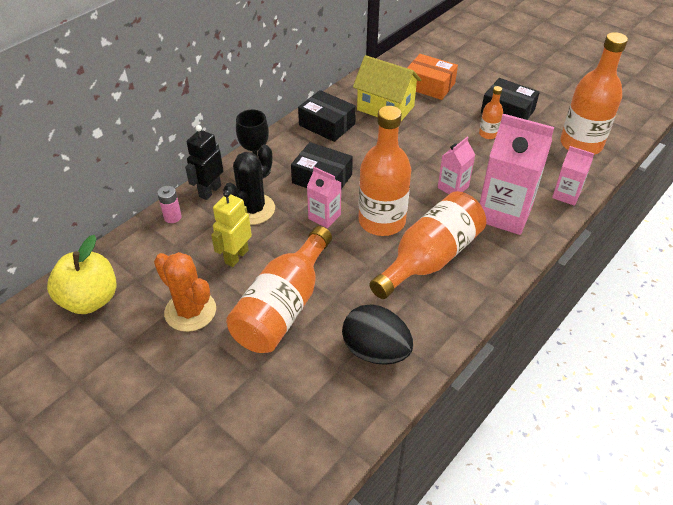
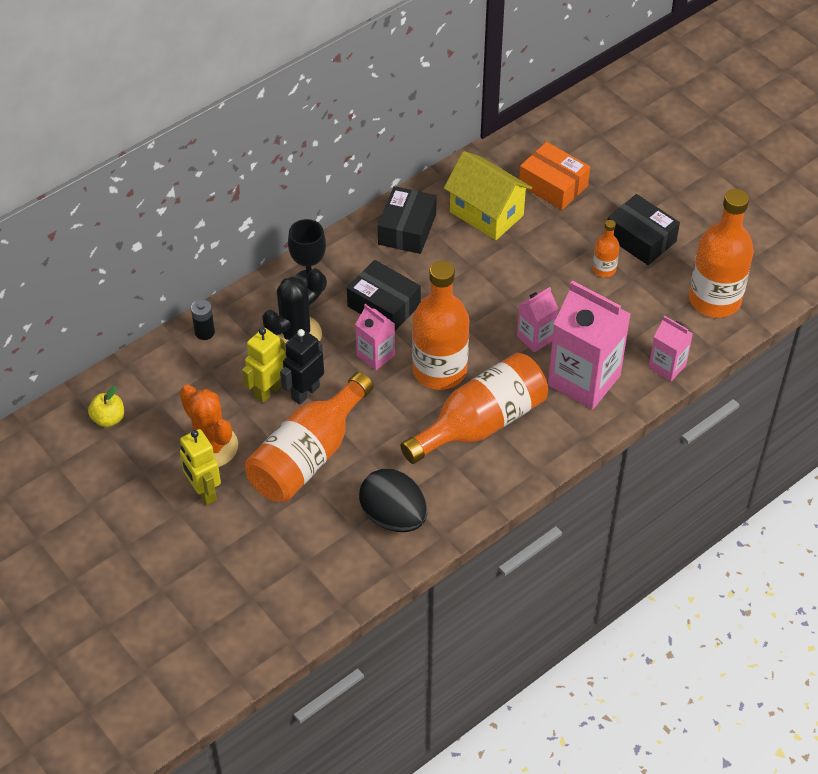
camera: 10 degrees right, 5 degrees up
(90, 300) = (108, 419): yellow apple -> yellow apple, size x0.53
(172, 217) = (204, 332): pink battery -> black battery
(189, 354) = (203, 492): none -> yellow robot
(210, 191) = (251, 304): black robot -> black robot (305, 392)
(327, 125) = (407, 229): black box -> black box turned 60 degrees clockwise

